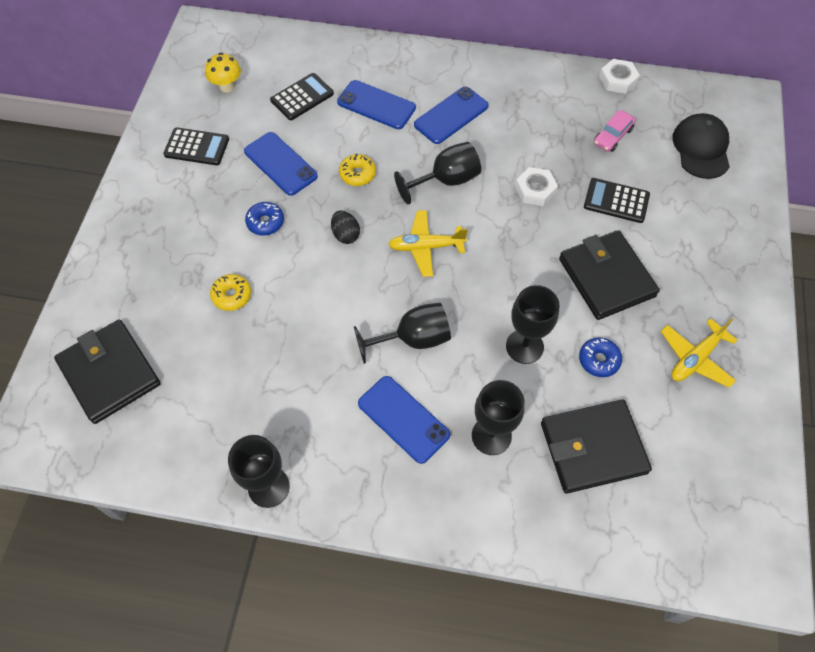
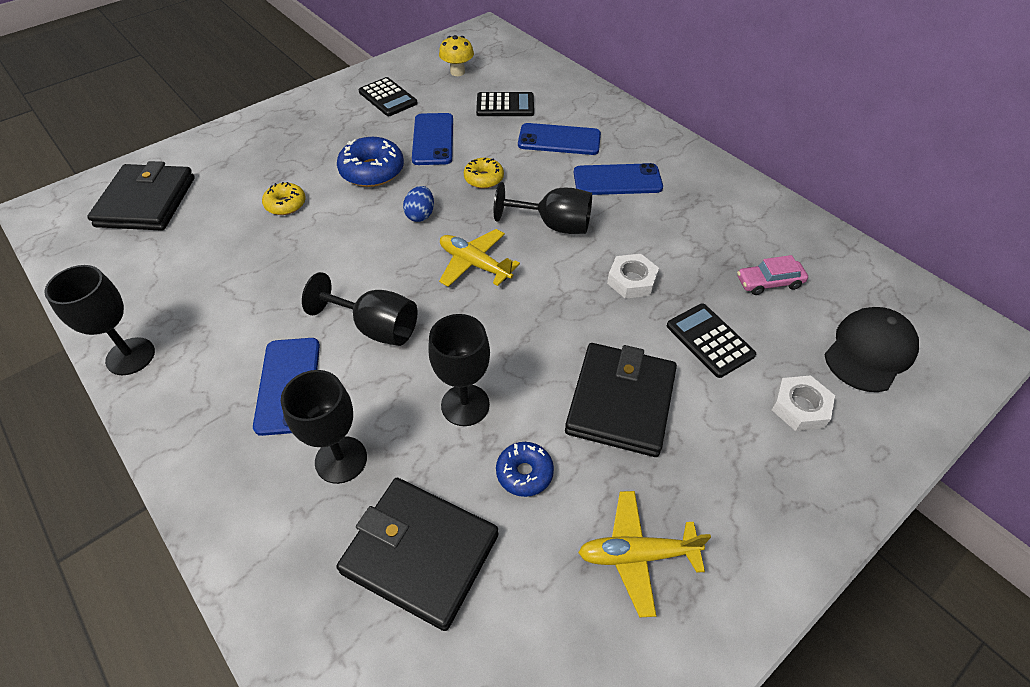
camera: 40 degrees right, 10 degrees down
(265, 222) = (372, 171): blue donut -> blue donut, size x1.65
(345, 235) = (420, 215): black egg -> blue egg
(376, 105) = (559, 140): blue phone -> blue phone turned 60 degrees counterclockwise
(618, 80) = (828, 239): white nut -> white nut (800, 407)

